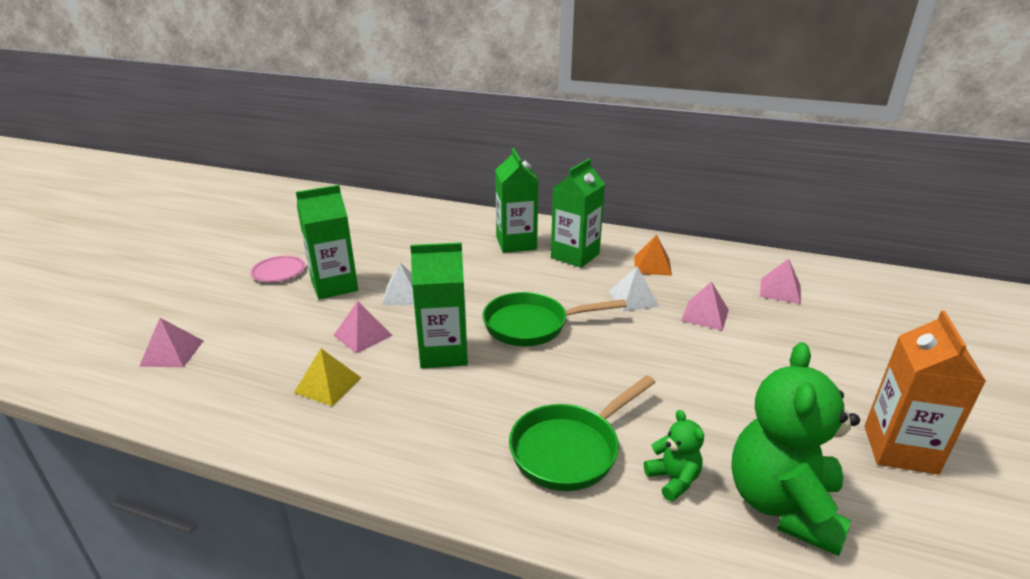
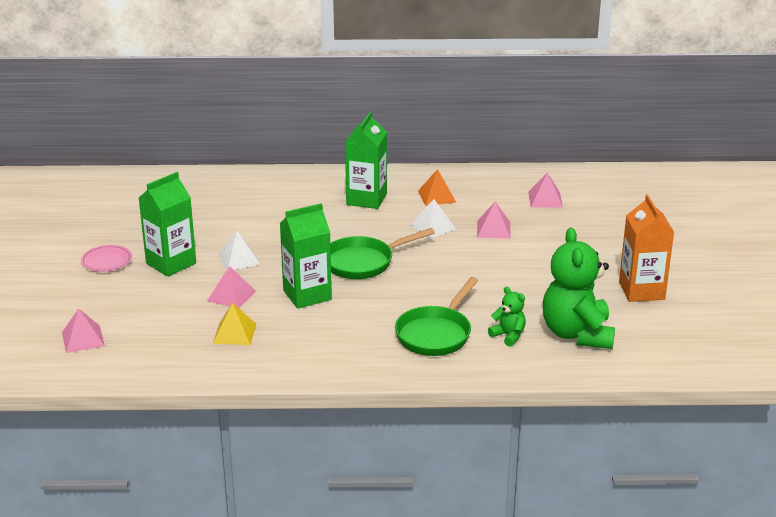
camera: 20 degrees left, 0 degrees up
(516, 243) = (307, 197): green carton -> none

